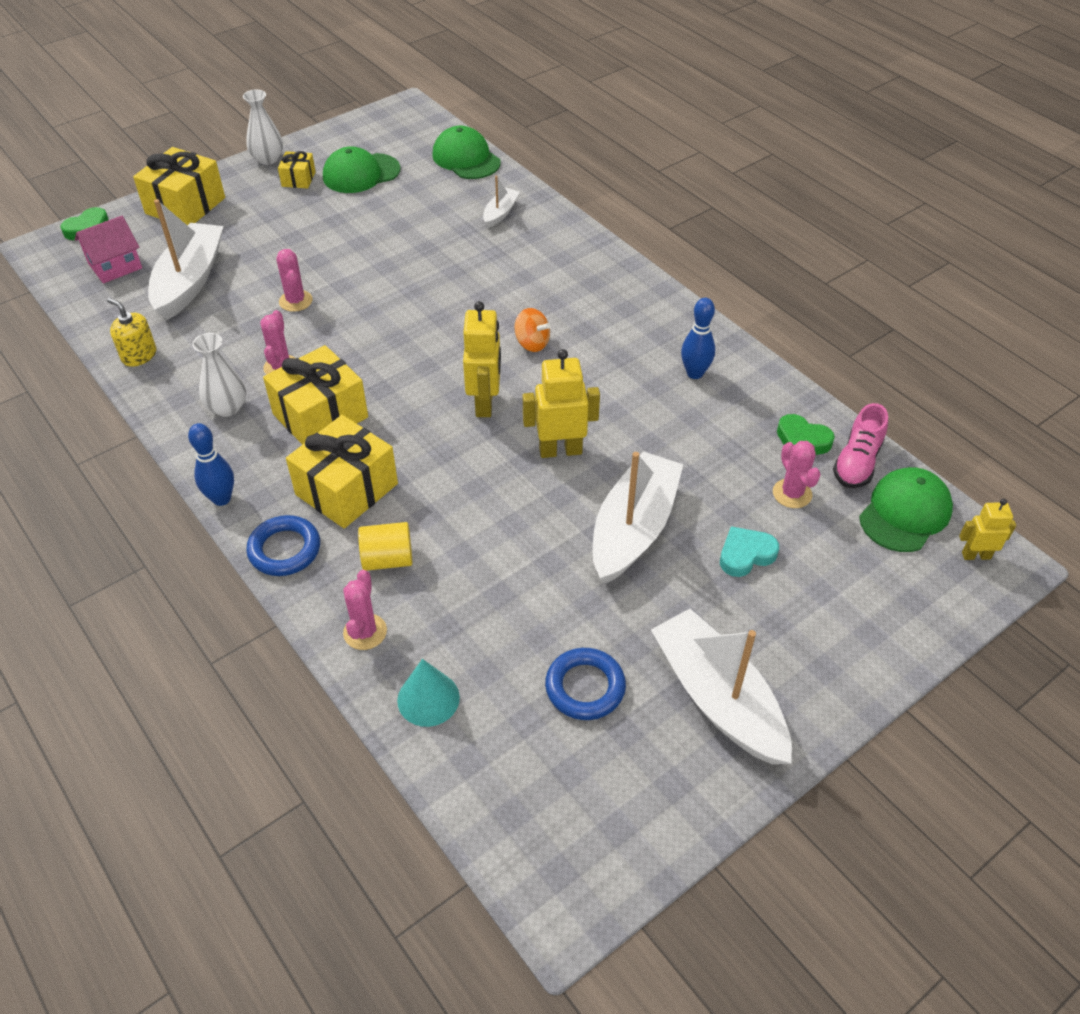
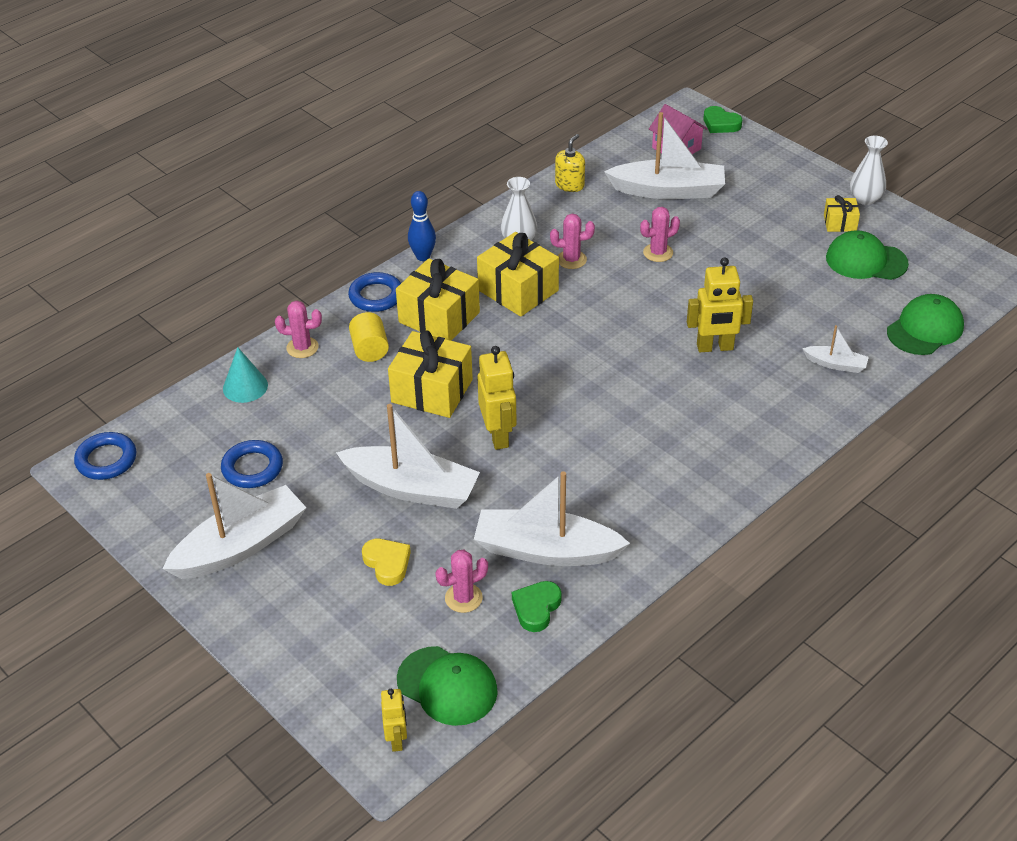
camera: 85 degrees right, 5 degrees down
(185, 206) = (772, 166): yellow gift -> yellow gift (432, 391)
(361, 173) = (866, 261): green cap -> green cap turned 45 degrees counterclockwise
(485, 403) = (549, 383): yellow robot -> yellow robot (715, 347)
(532, 343) = (636, 405): orange spinning top -> none
(548, 875) = (106, 460): none -> blue ring
(695, 373) = (618, 524): blue bowling pin -> none
(728, 427) = (546, 550): none -> white boat
(745, 554) = (387, 563): turquoise heart -> yellow heart
(857, 462) = (511, 651): pink shoe -> none

